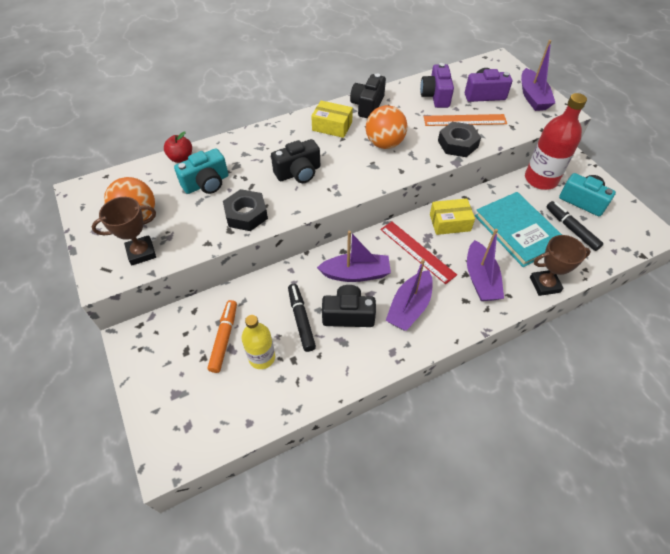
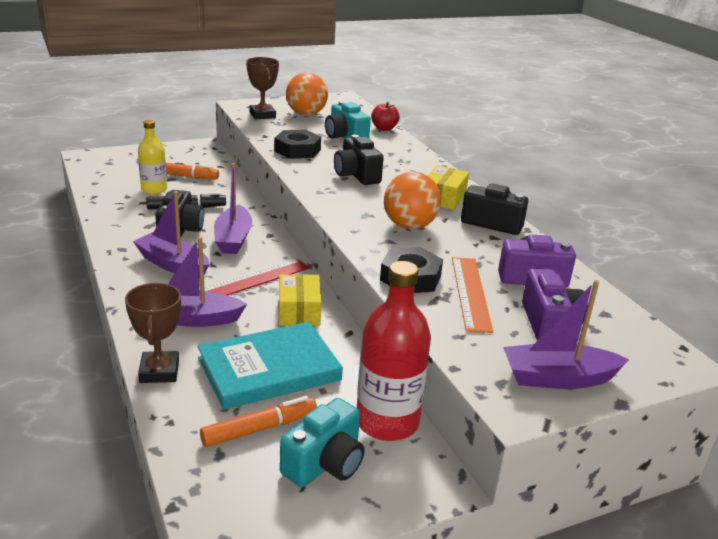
camera: 90 degrees right, 25 degrees down
(571, 229) = (260, 429): black marker -> orange marker

